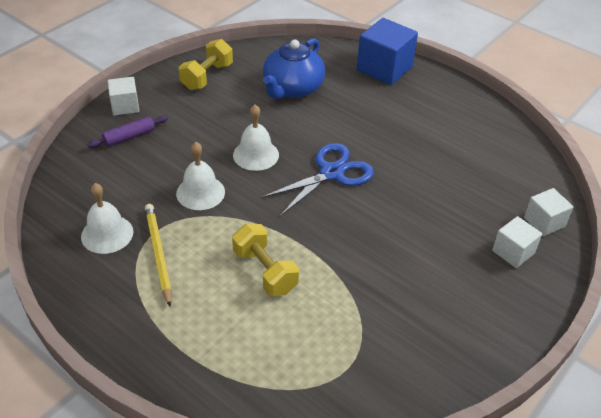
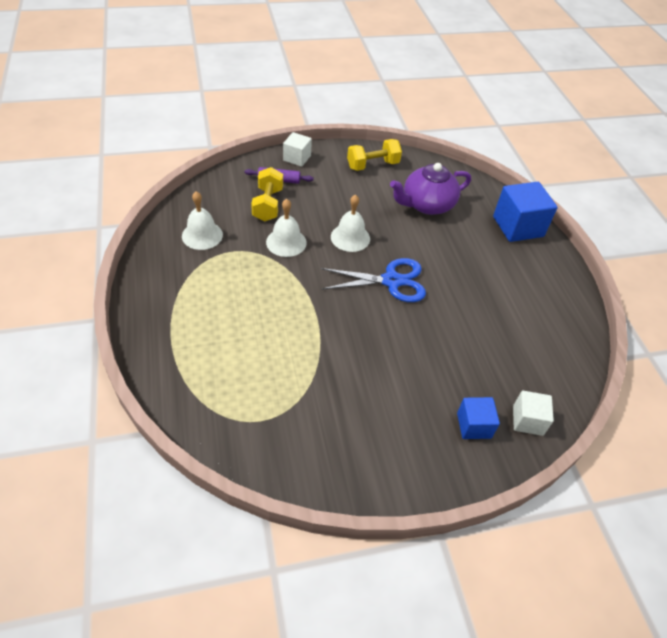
camera: 35 degrees right, 5 degrees up
(158, 254) = (219, 267): yellow pencil -> none
(265, 271) = (273, 320): yellow dumbbell -> yellow dumbbell (268, 205)
(292, 88) = (427, 205): blue teapot -> purple teapot
(513, 252) = (474, 425): white cube -> blue cube

